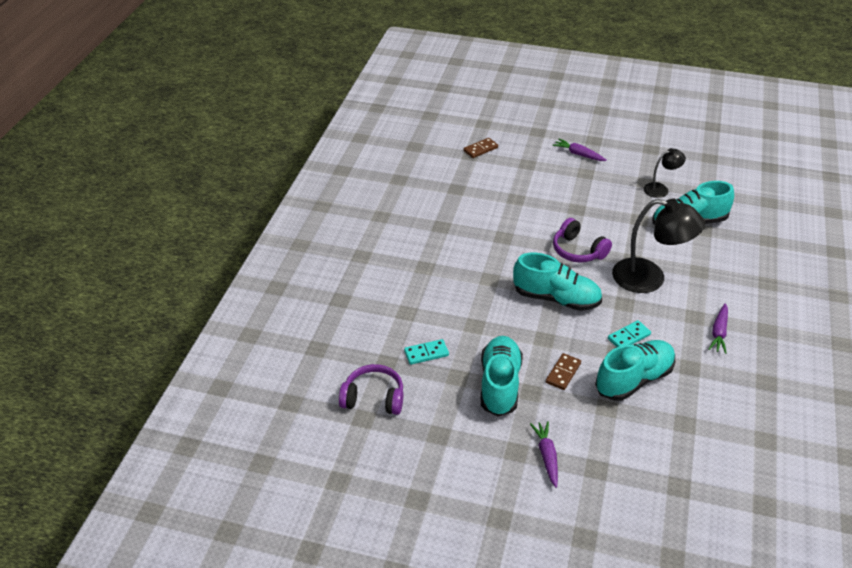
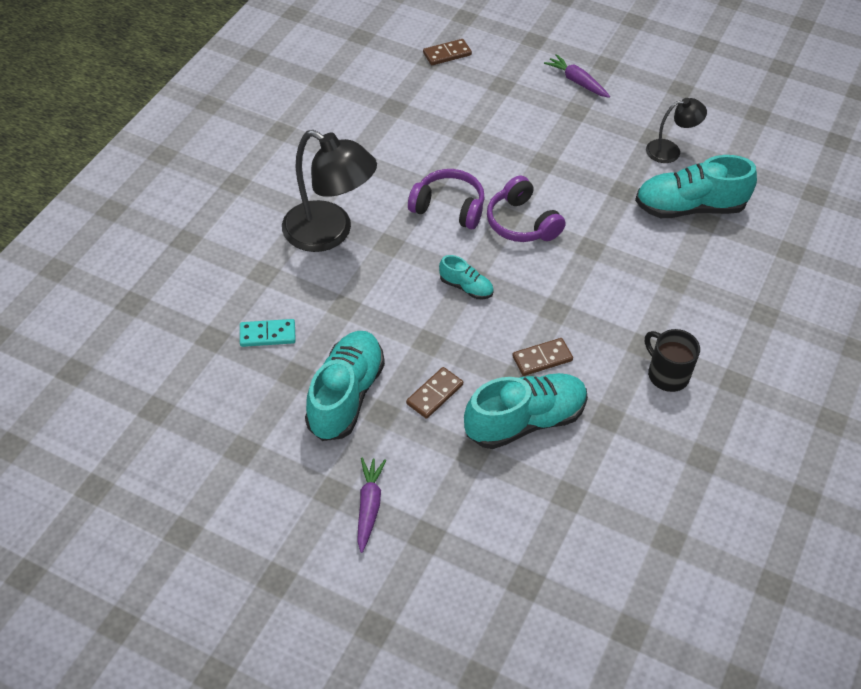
camera: 10 degrees right, 10 degrees up
(373, 398) = (178, 384): purple headphones -> purple headphones (449, 208)
(556, 299) = (466, 287): turquoise shoe -> turquoise shoe, size x0.49
(629, 336) = (542, 358): turquoise domino -> brown domino
(649, 278) = (603, 280): black lamp -> black lamp (329, 233)
(719, 332) = (667, 374): purple carrot -> black mug

